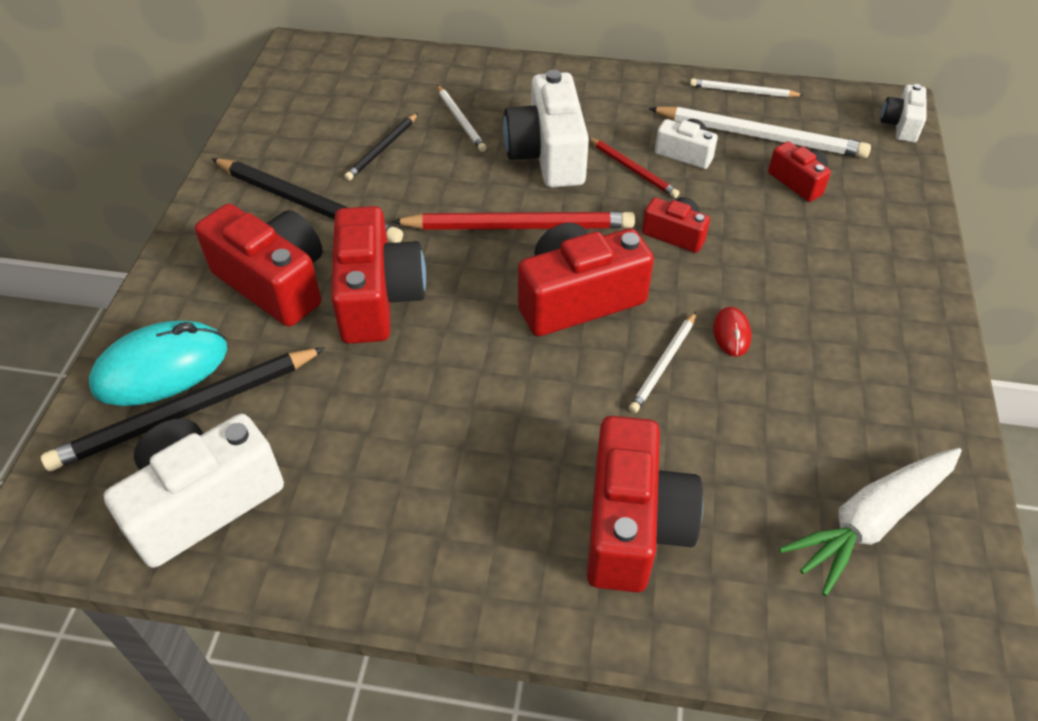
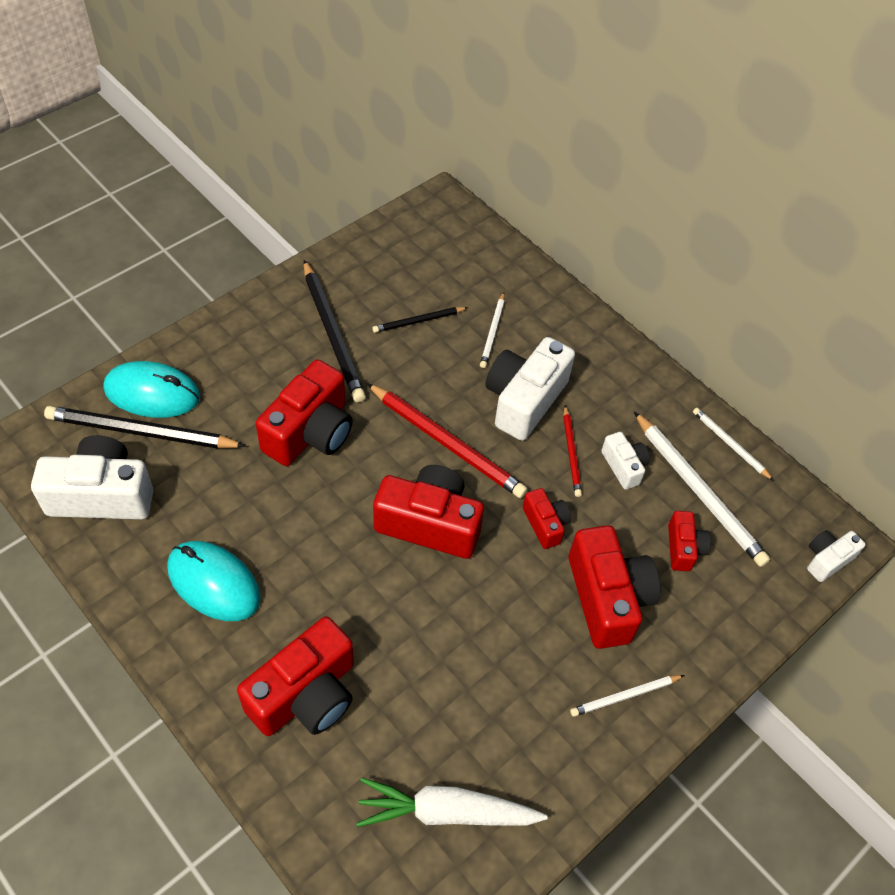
camera: 35 degrees right, 5 degrees up
(274, 282) = (262, 378): red camera -> red camera (607, 598)
(426, 495) = (214, 583): none -> turquoise mouse
(663, 364) = (434, 610): white pencil -> white pencil (625, 696)
(731, 333) = (501, 623): red mouse -> none

